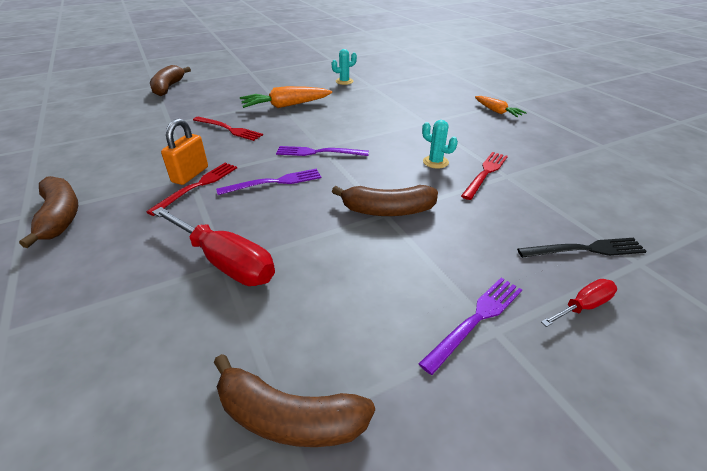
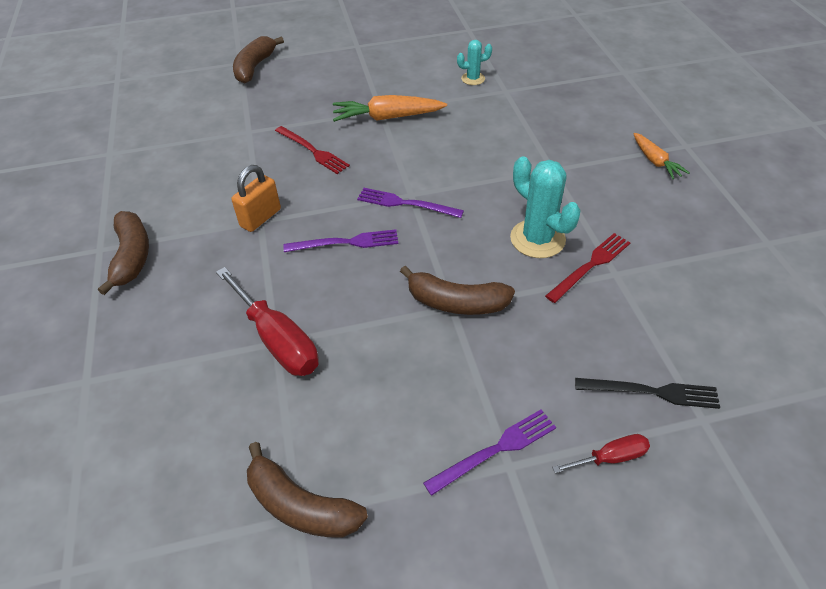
camera: 15 degrees right, 10 degrees up
(198, 186) = (266, 236): red fork -> none
(435, 162) = (537, 239): turquoise cactus -> turquoise cactus, size x1.79

